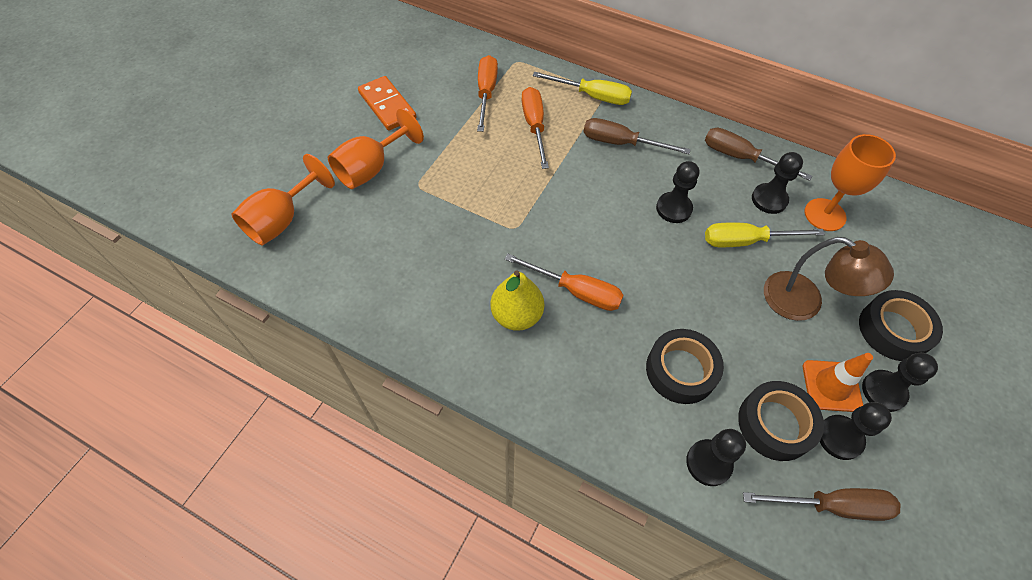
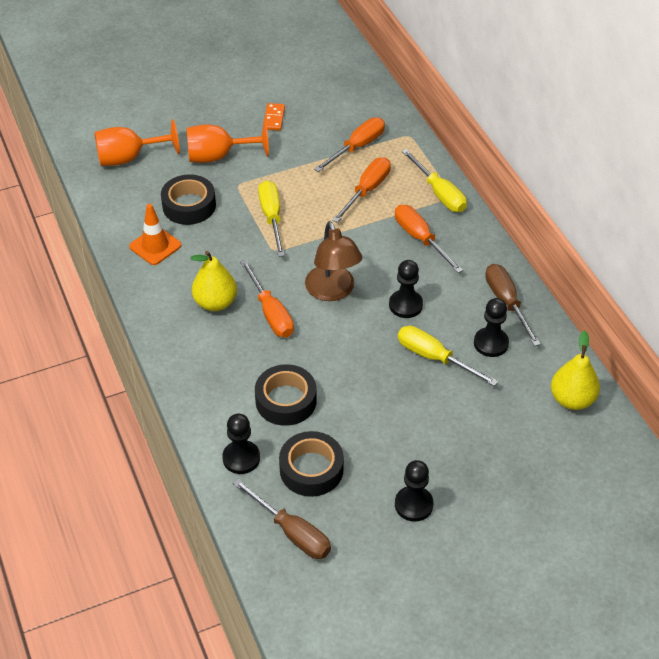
camera: 40 degrees right, 10 degrees down
(387, 106) = (274, 118): orange domino -> orange domino, size x0.61
(480, 198) = (272, 217): none -> yellow screwdriver
(621, 143) = (420, 239): brown screwdriver -> orange screwdriver
(804, 302) = (427, 420): brown lamp -> brown lamp (333, 291)
(824, 215) = (523, 379): orange goblet -> none
(831, 386) = (379, 477): orange traffic cone -> orange traffic cone (155, 246)
(840, 438) = (346, 505): black pawn -> none
(872, 208) = (572, 399): none -> yellow pear
(893, 330) = (473, 479): black tape -> black tape (189, 205)

